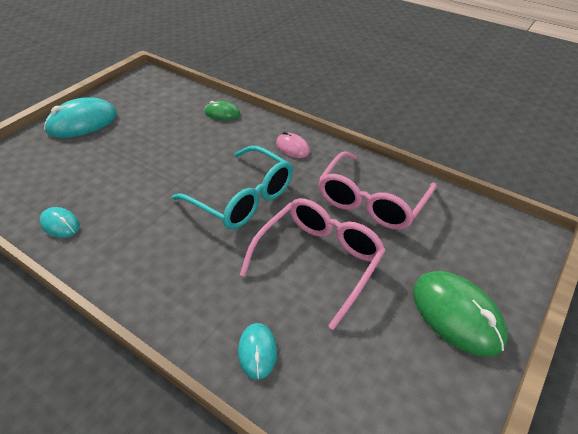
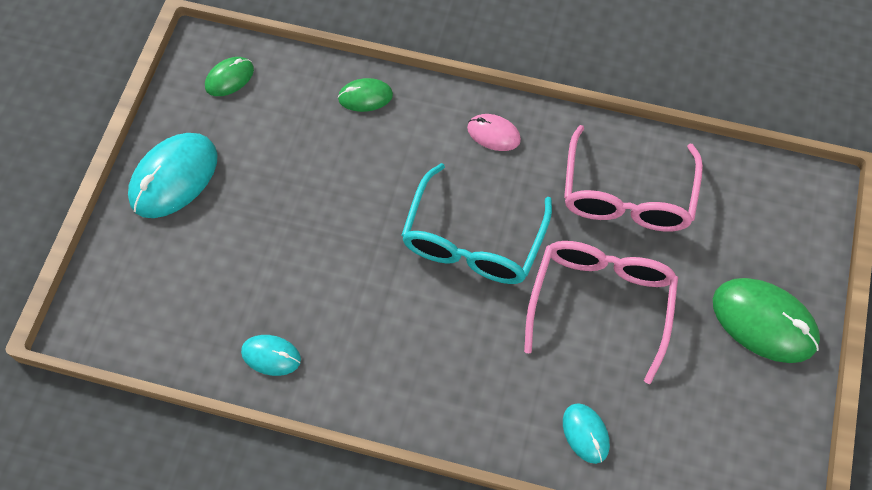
camera: 20 degrees left, 20 degrees up
(150, 89) = (229, 78): none -> green mouse
(243, 199) = (472, 241): turquoise glasses -> turquoise glasses turned 90 degrees clockwise

